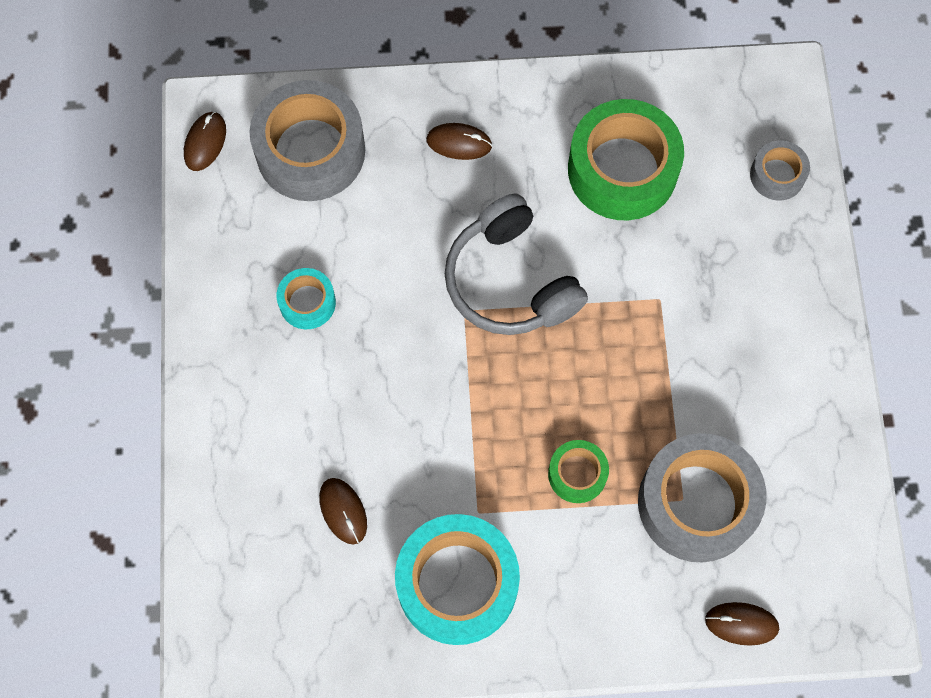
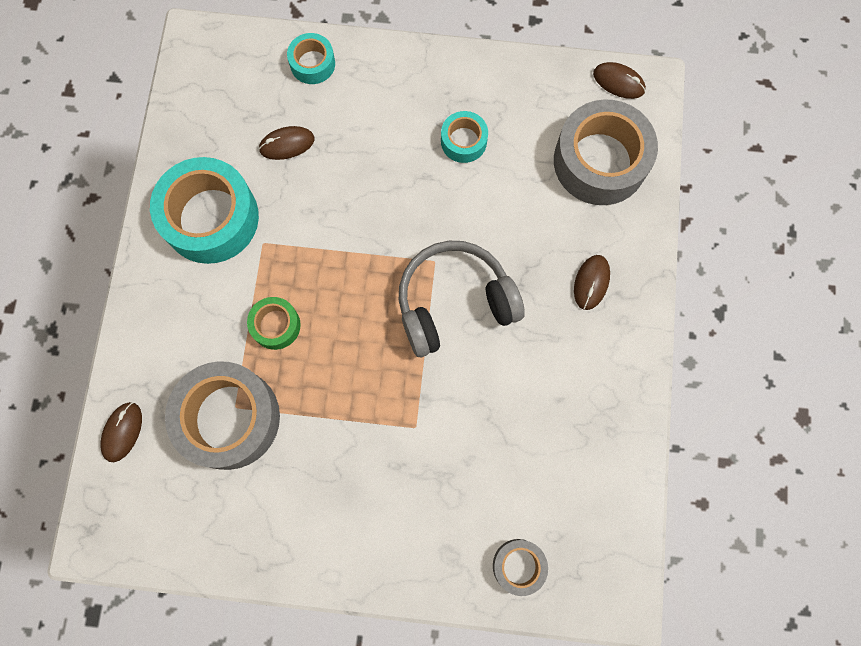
camera: 100 degrees right, 5 degrees up
(225, 503) = (312, 63): none -> turquoise tape
(622, 170) = (545, 421): green tape -> none

